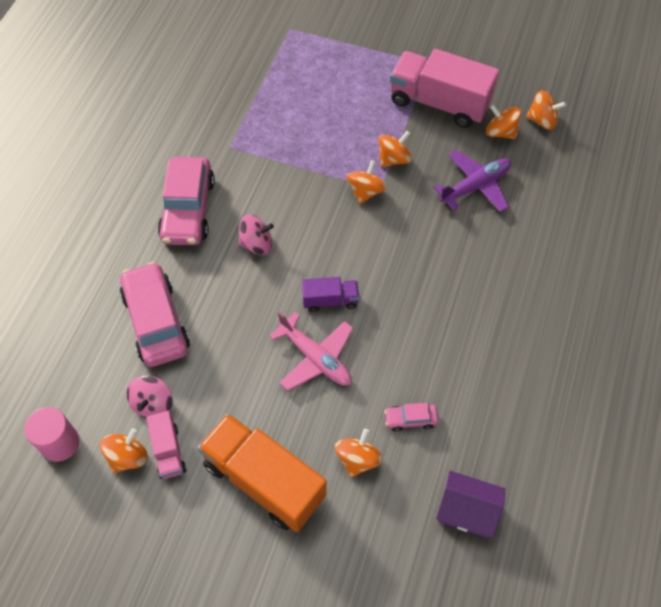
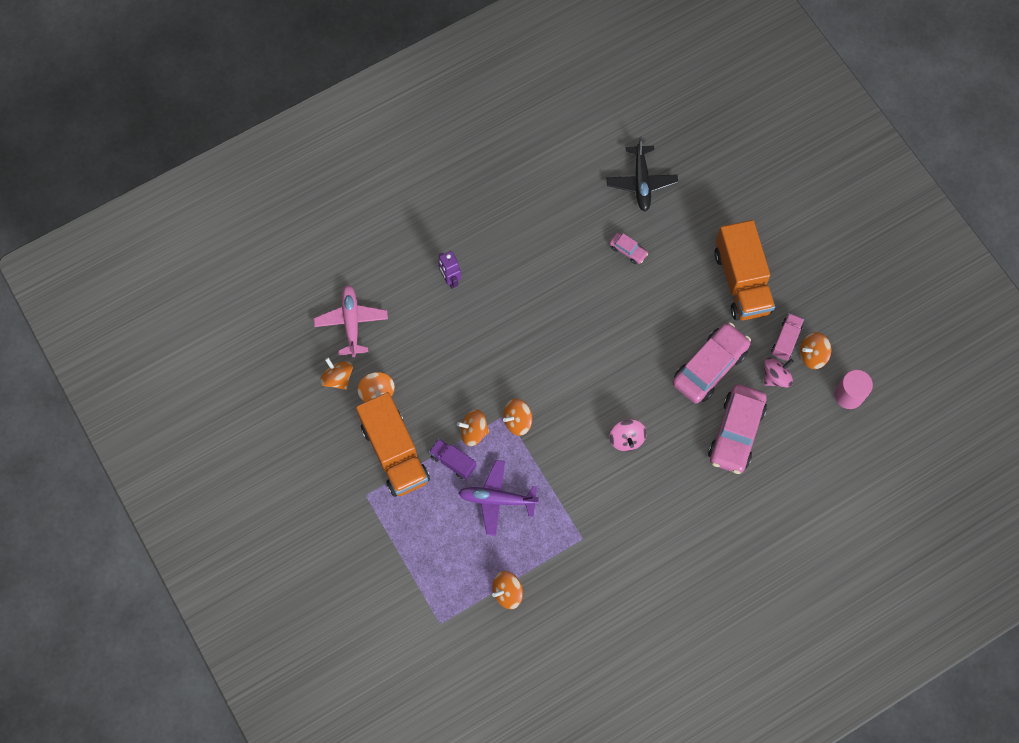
camera: 140 degrees left, 10 degrees up
(188, 209) = (653, 505): pink car -> pink car (709, 367)
(256, 244) = (626, 439): pink spinning top -> pink spinning top turned 135 degrees counterclockwise
(316, 358) = (652, 329): pink plane -> pink plane (351, 322)
(330, 300) = (611, 360): purple truck -> purple truck (453, 462)
(358, 459) = (678, 252): orange spinning top -> orange spinning top (507, 592)
(439, 103) = (395, 453): pink truck -> orange truck
(467, 510) = (641, 182): purple house -> black plane
(475, 186) = (439, 365): purple plane -> purple plane (497, 499)
(543, 260) = (450, 280): none -> purple robot

